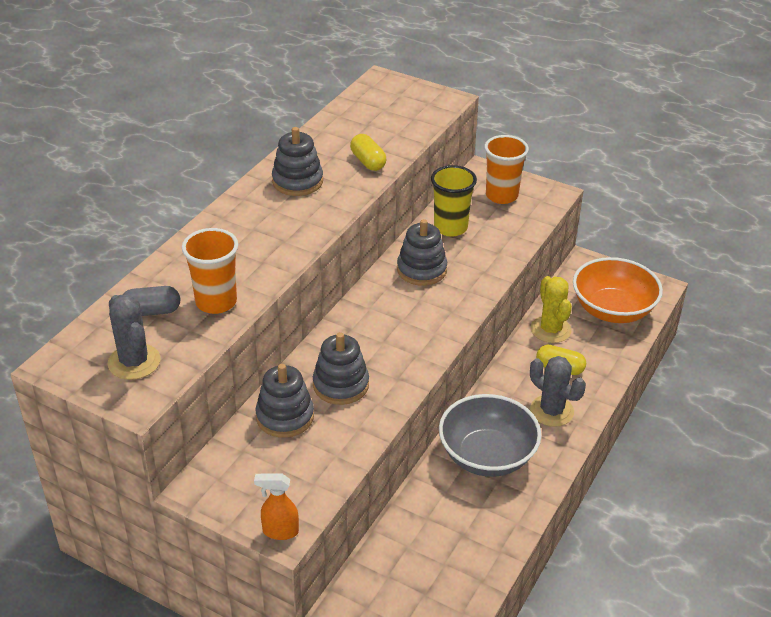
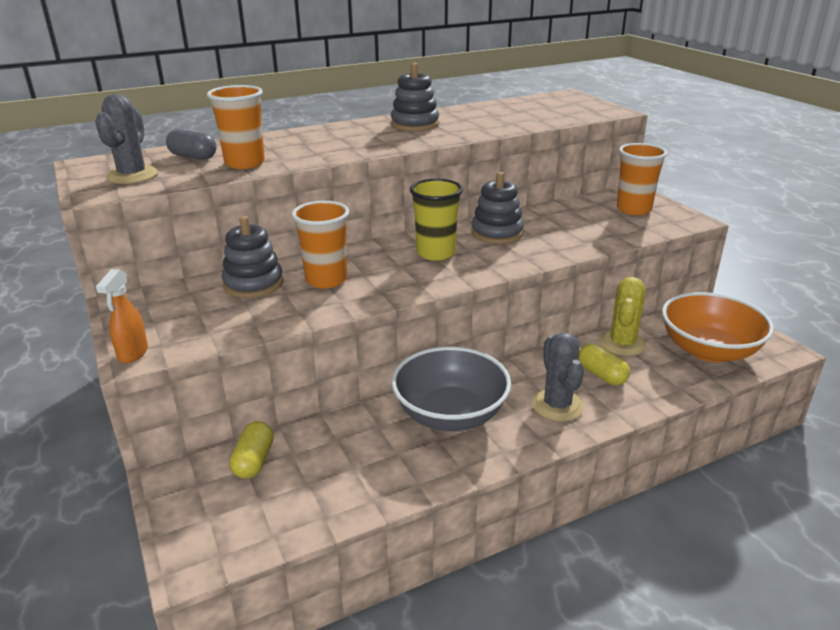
camera: 35 degrees right, 10 degrees down
(280, 531) = (133, 354): orange spray bottle -> orange spray bottle turned 120 degrees counterclockwise
(341, 385) = (326, 280): grey stacking toy -> orange cup
(368, 162) = (489, 126): yellow capsule -> yellow capsule (254, 461)
(450, 227) = (558, 216): yellow cup -> yellow cup (436, 253)

